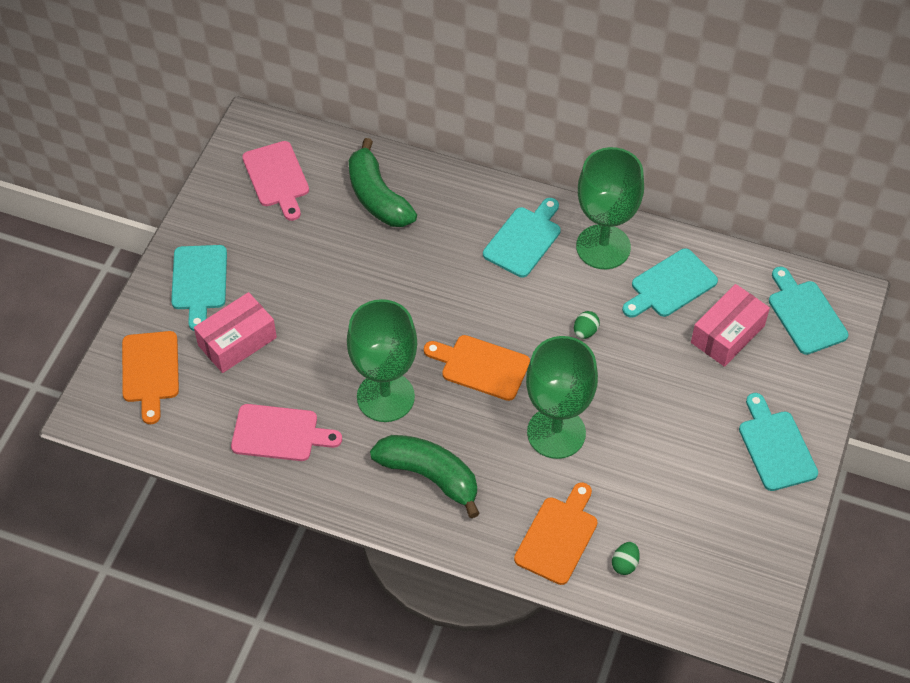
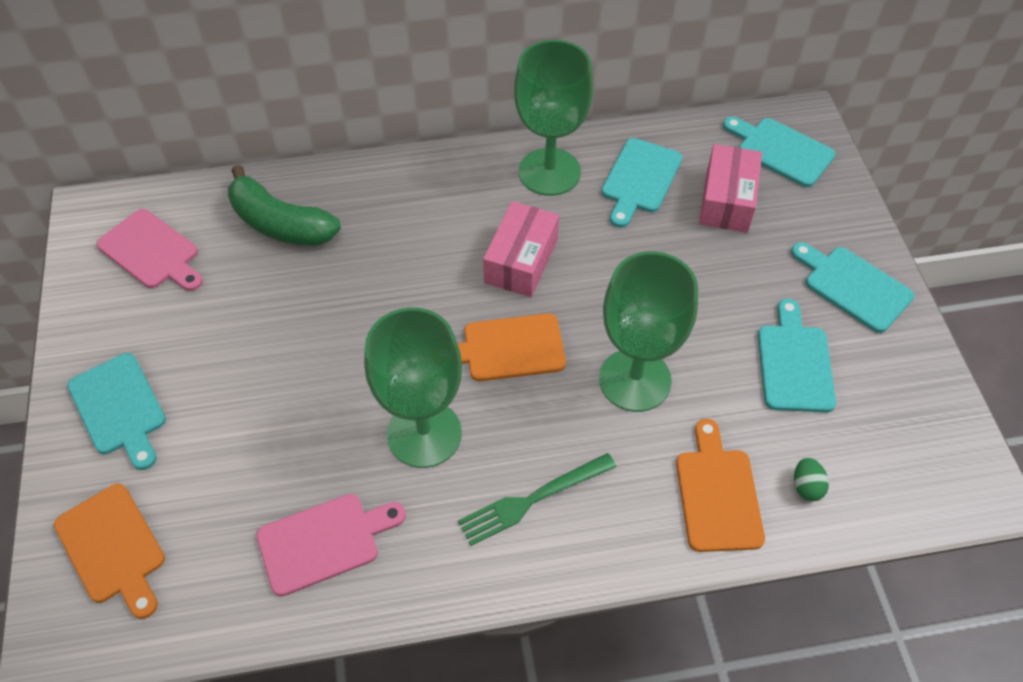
camera: 30 degrees left, 0 degrees up
(237, 341) = (207, 456): pink box -> pink box (521, 261)
(429, 476) = (532, 500): green banana -> green fork
(524, 239) = (465, 199): turquoise cutting board -> turquoise cutting board (794, 363)
(585, 331) = (590, 261): green egg -> none

